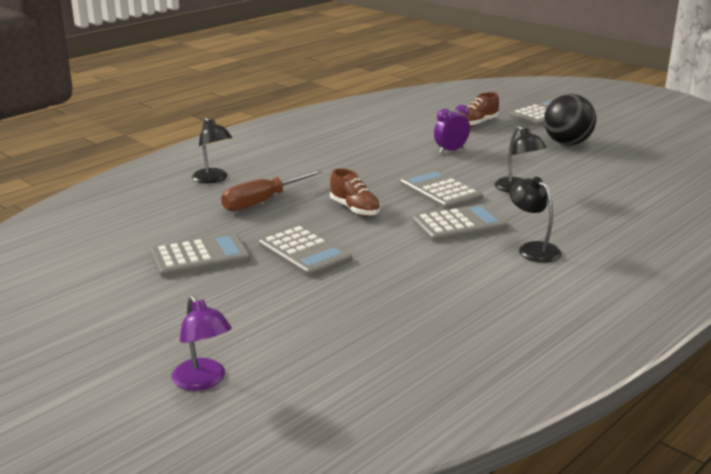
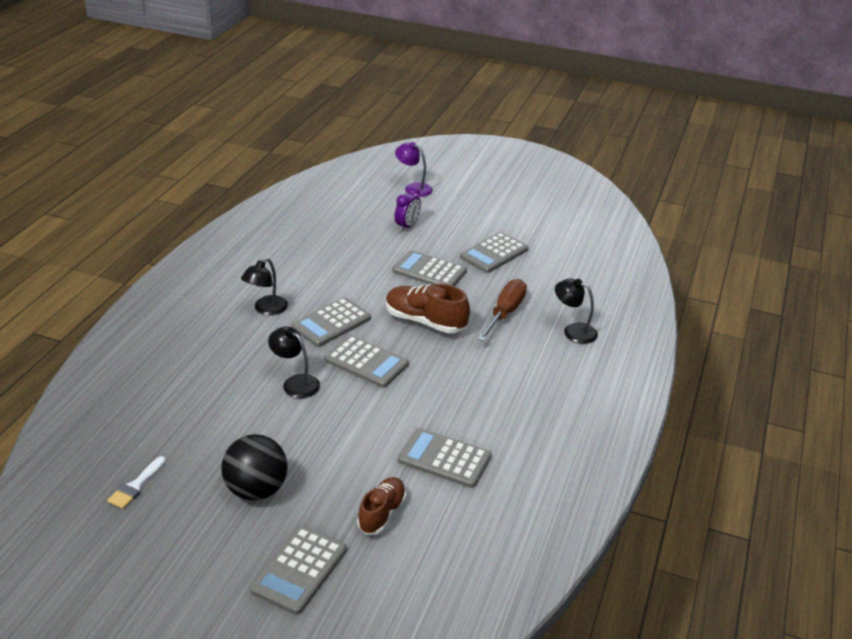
camera: 155 degrees right, 10 degrees up
(355, 209) = (425, 321): brown shoe -> brown shoe, size x1.51
(413, 135) = (444, 459): none -> grey calculator
(451, 150) = (386, 436): purple clock -> purple clock (407, 226)
(533, 249) = (266, 309): black lamp -> black lamp turned 90 degrees clockwise
(665, 158) = (136, 486): none -> white brush

